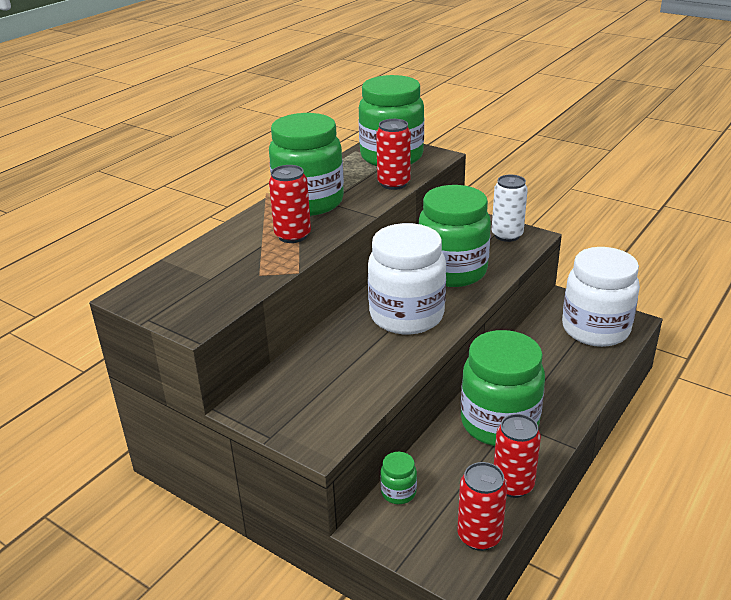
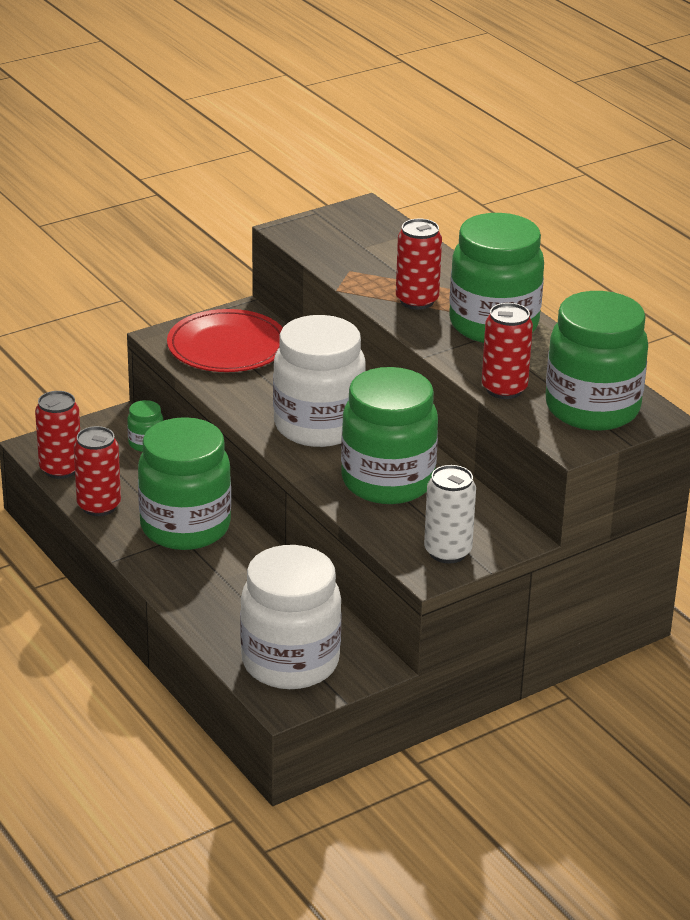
camera: 110 degrees right, 0 degrees up
(315, 398) = (227, 346): none -> red plate

